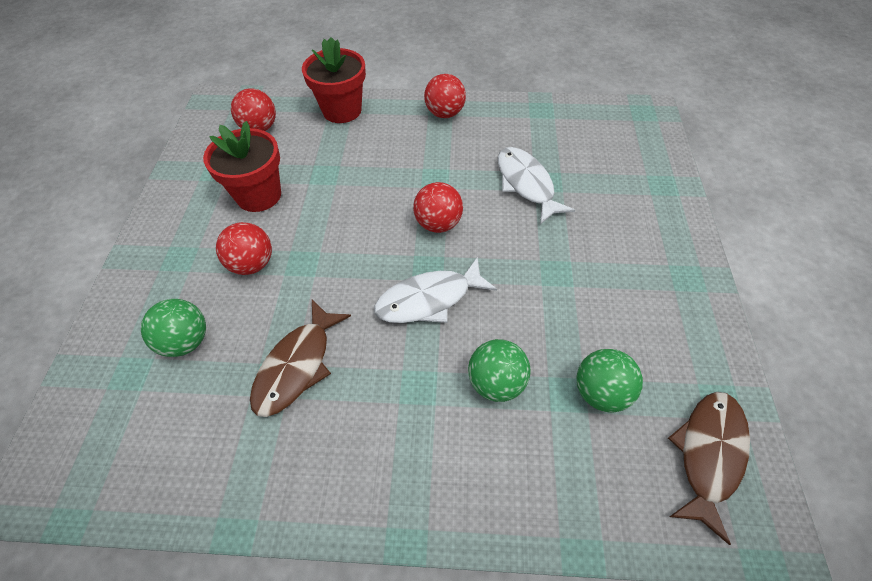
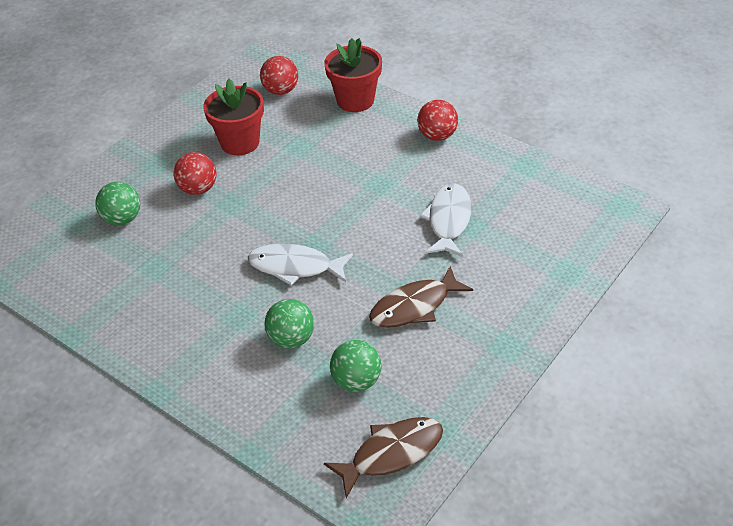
camera: 35 degrees right, 10 degrees down
(297, 365) = (176, 266): brown fish -> brown fish (414, 306)
(438, 224) = (350, 219): red ball -> none

